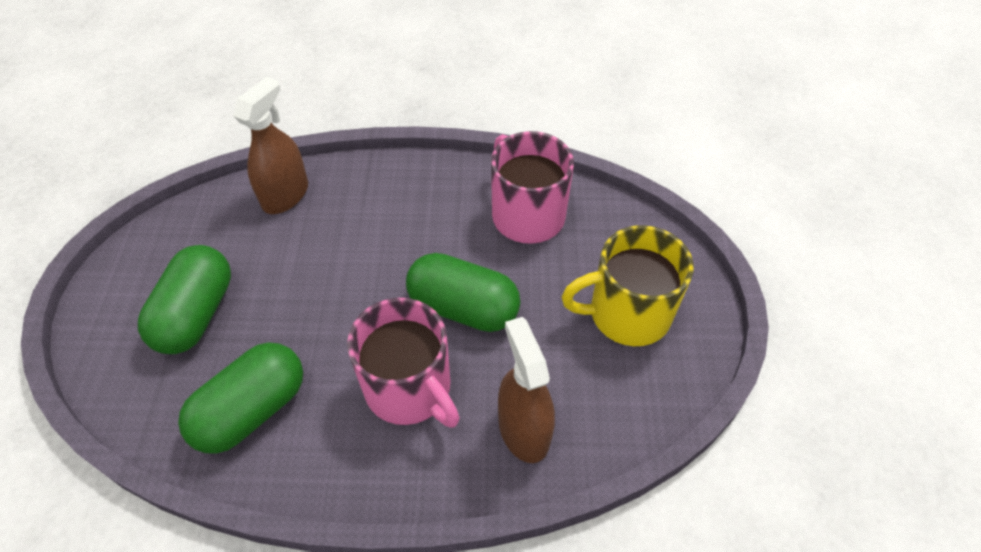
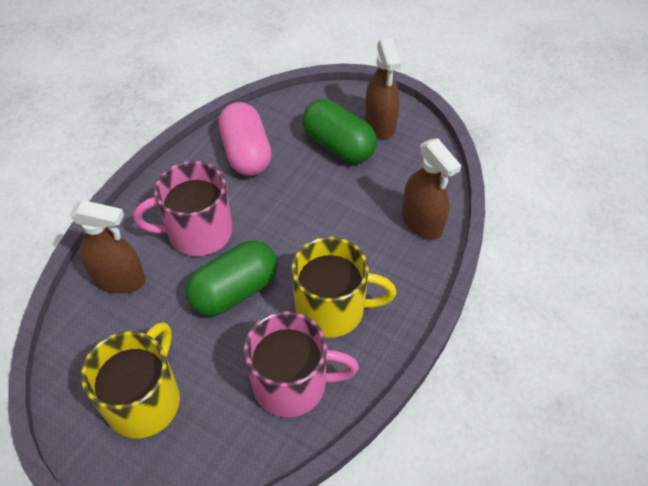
camera: 120 degrees right, 0 degrees up
(139, 288) = (380, 124): none -> brown spray bottle
(252, 410) = (246, 153): green capsule -> pink capsule
(432, 220) = (332, 309): none -> yellow mug

